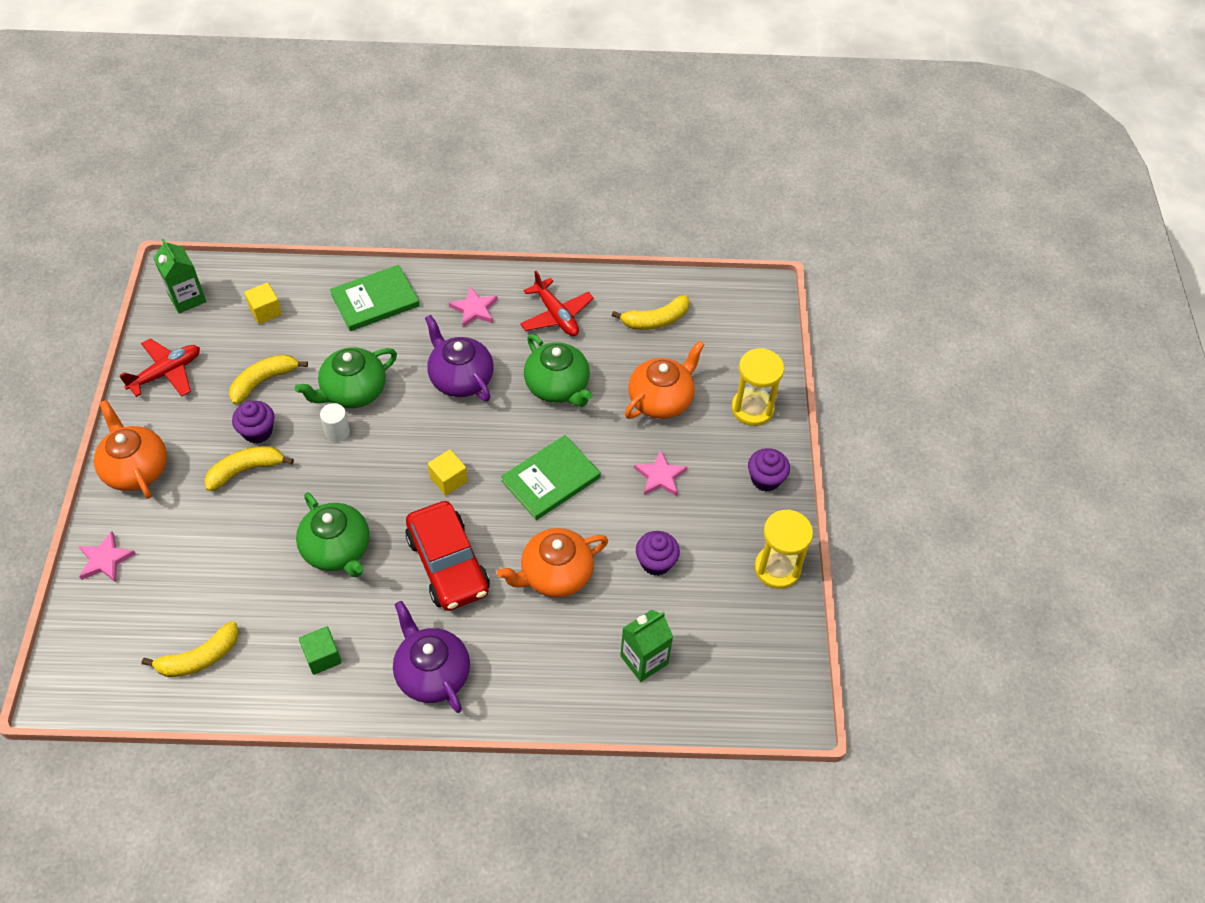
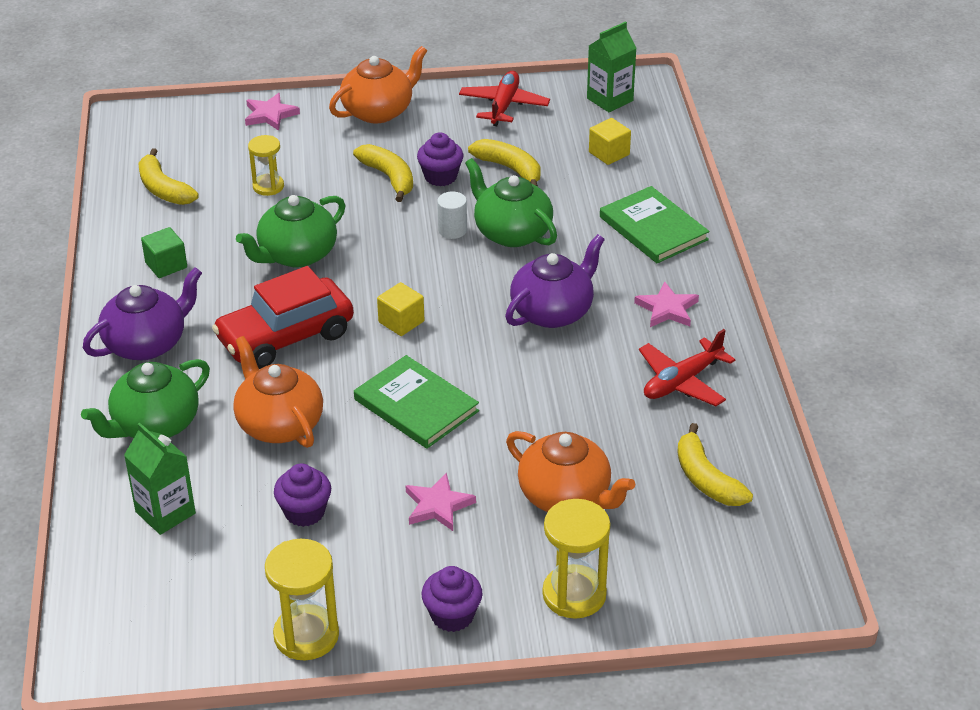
camera: 85 degrees right, 15 degrees down
(166, 373) = (504, 106): red plane -> red plane turned 120 degrees counterclockwise
(226, 567) = (268, 186): none -> yellow hourglass
(558, 386) = (562, 396): green teapot -> green teapot (155, 425)

